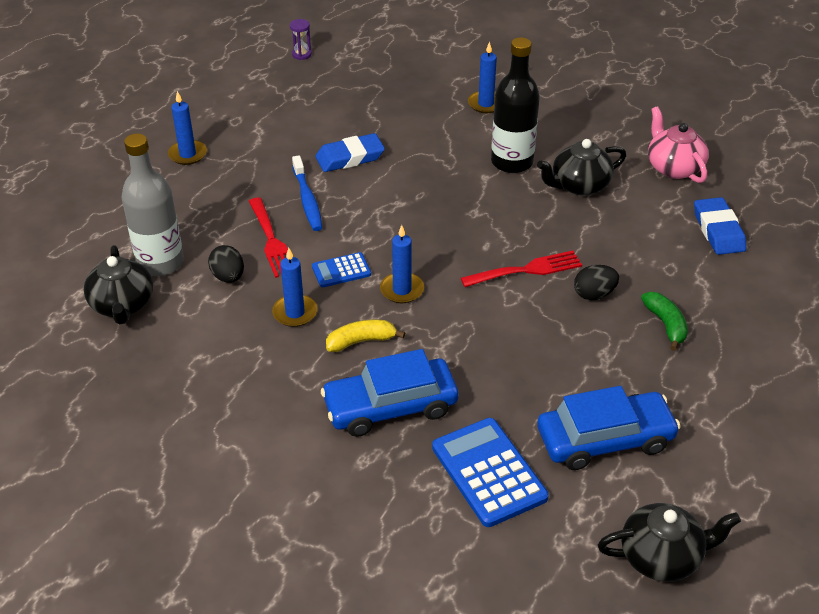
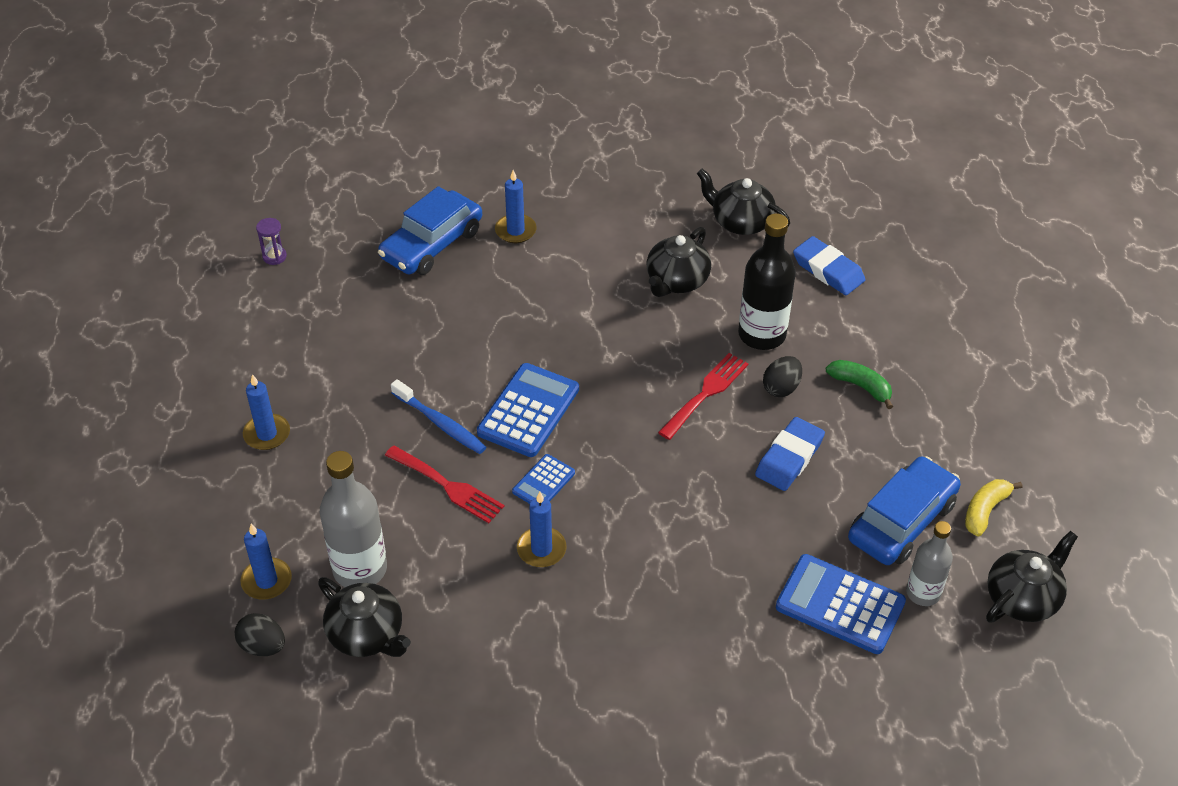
camera: 35 degrees left, 5 degrees up
(228, 277) = (442, 547): black egg -> black egg (263, 646)
(350, 157) = (438, 355): blue eraser -> blue eraser (789, 458)
(361, 341) = (627, 544): yellow banana -> yellow banana (985, 511)
(378, 220) = (528, 411): none -> blue calculator
(390, 406) = (709, 592): blue car -> blue car (432, 244)
(402, 290) = (616, 472): blue candle -> blue candle (266, 581)
(512, 162) = (596, 285): black bottle -> black bottle (762, 334)
(571, 502) = (923, 593): none -> grey bottle
(674, 167) = (741, 222): pink teapot -> black teapot

